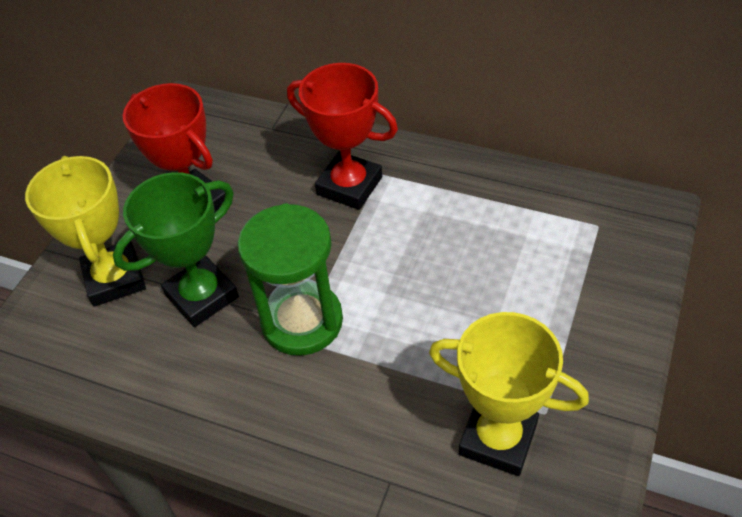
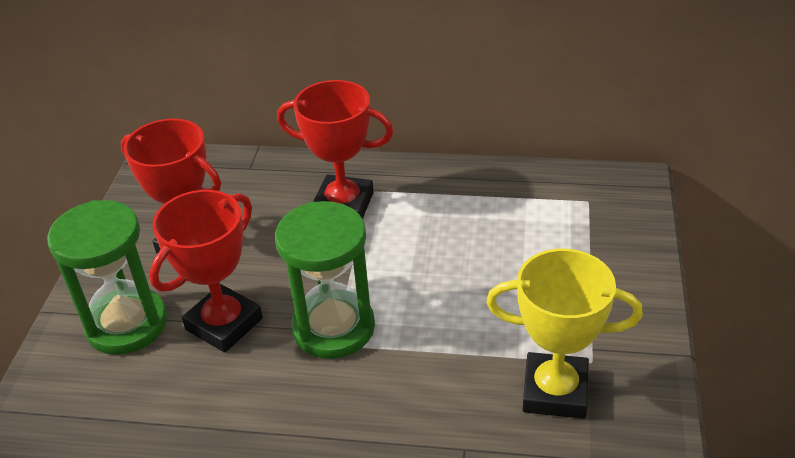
camera: 15 degrees left, 10 degrees down
(115, 278) = (127, 324): yellow trophy -> green hourglass
(202, 296) = (224, 324): green trophy -> red trophy

